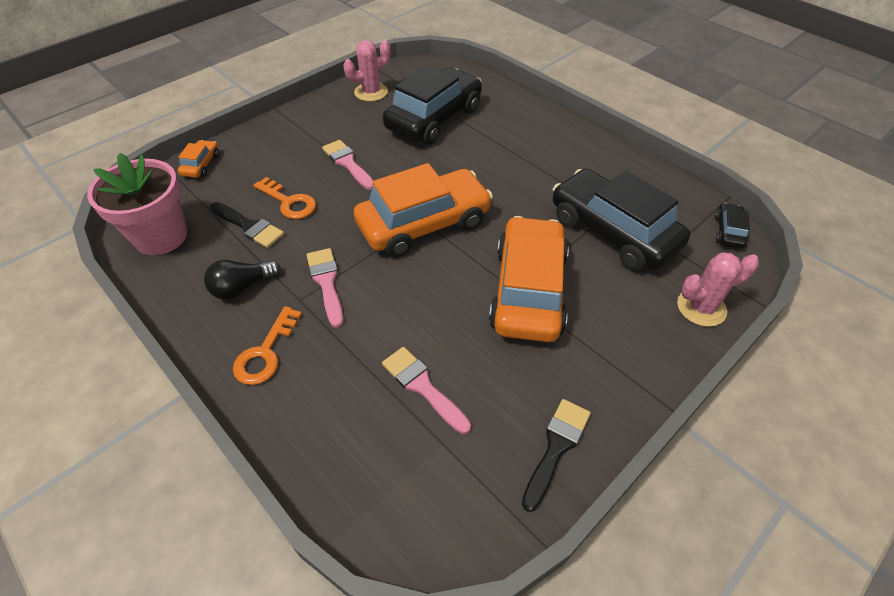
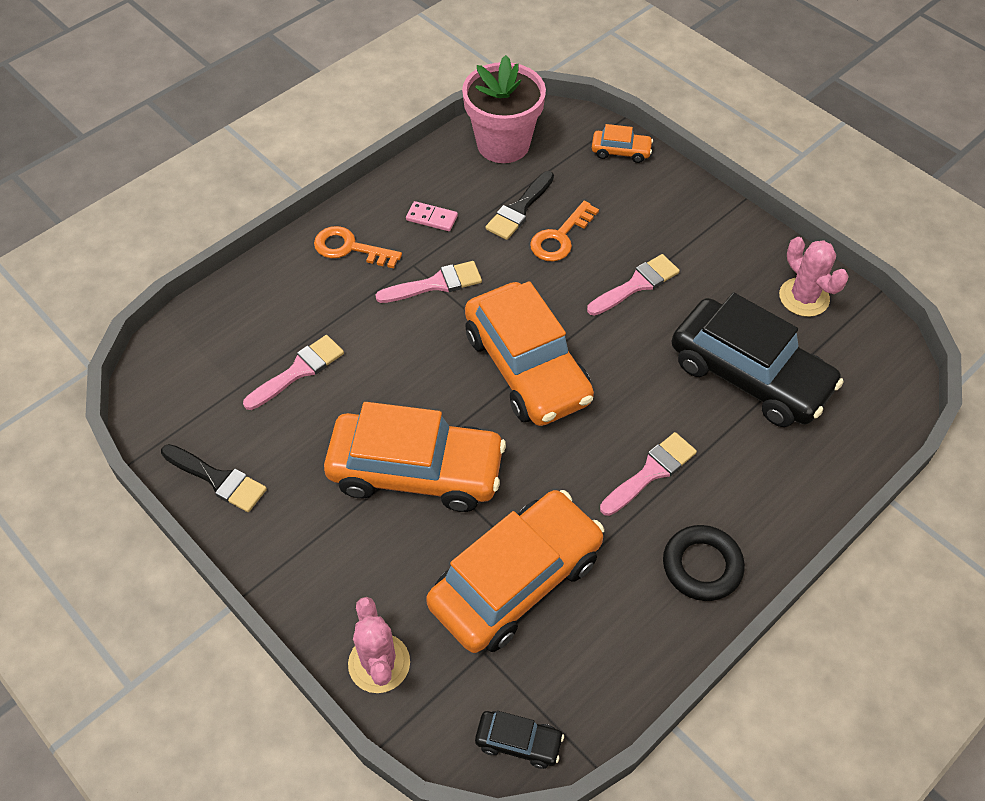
camera: 90 degrees right, 5 degrees up
(242, 287) = (431, 218): black light bulb -> pink domino
(514, 165) = (651, 472): none -> pink brush
(581, 148) = (702, 566): none -> black ring
(612, 232) = (516, 580): black car -> orange car

